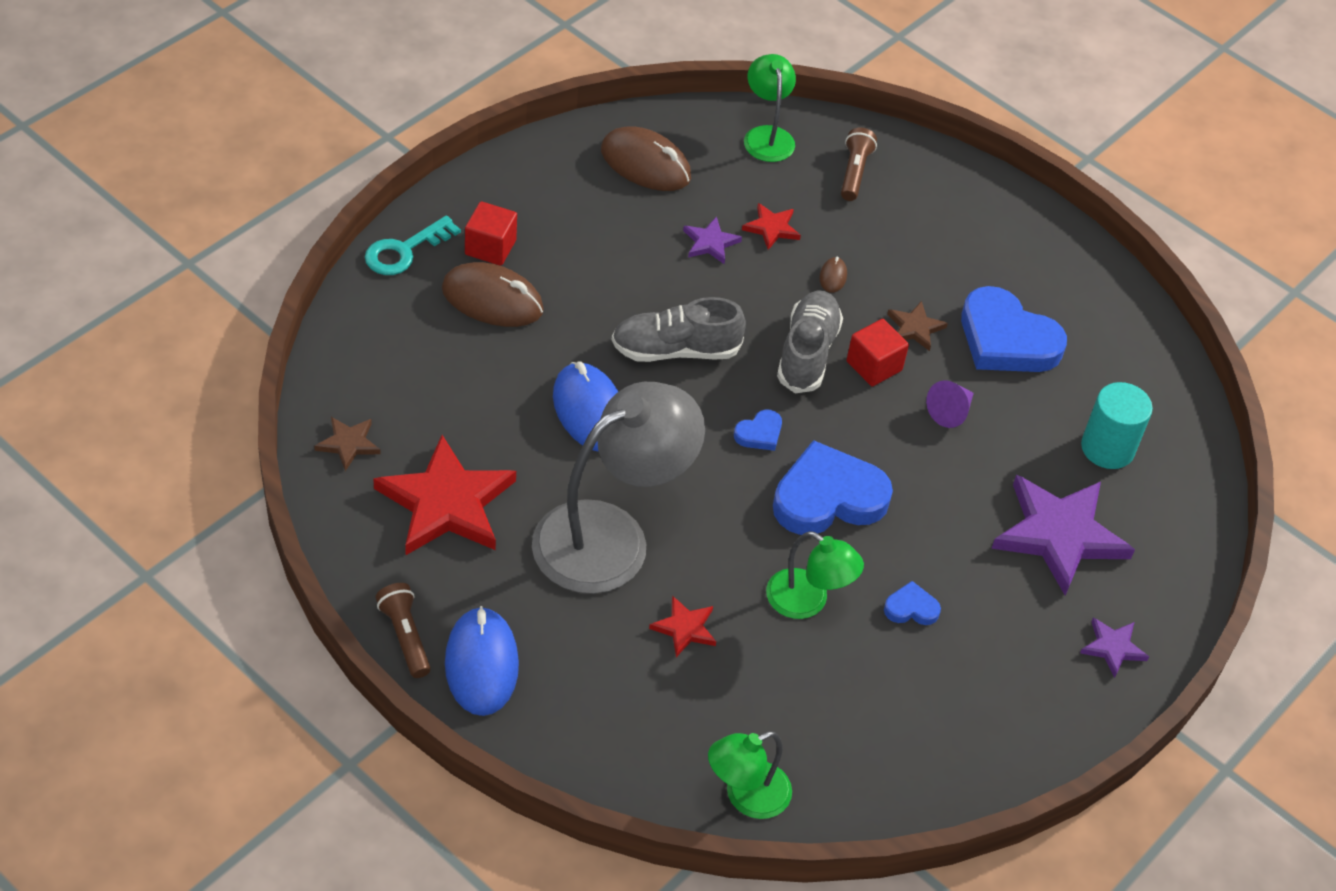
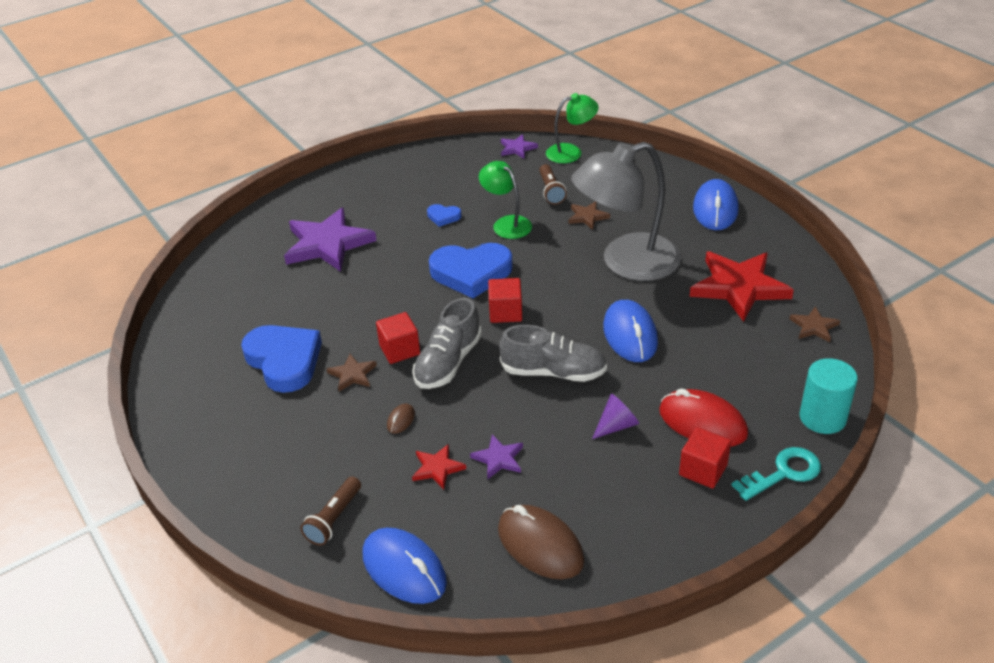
camera: 160 degrees left, 10 degrees down
(405, 636) = (763, 224): brown flashlight -> brown flashlight (551, 191)
(492, 300) = (702, 423): brown mouse -> red mouse
(684, 628) = (587, 217): red star -> brown star
(759, 433) = (505, 312): blue heart -> red cube
(767, 136) = (404, 569): green lamp -> blue mouse
(950, 412) = (358, 316): purple cone -> purple cone (616, 425)
(1107, 448) = (260, 287): turquoise cylinder -> turquoise cylinder (822, 417)
(1113, 648) = (332, 193): purple star -> purple star (517, 148)

